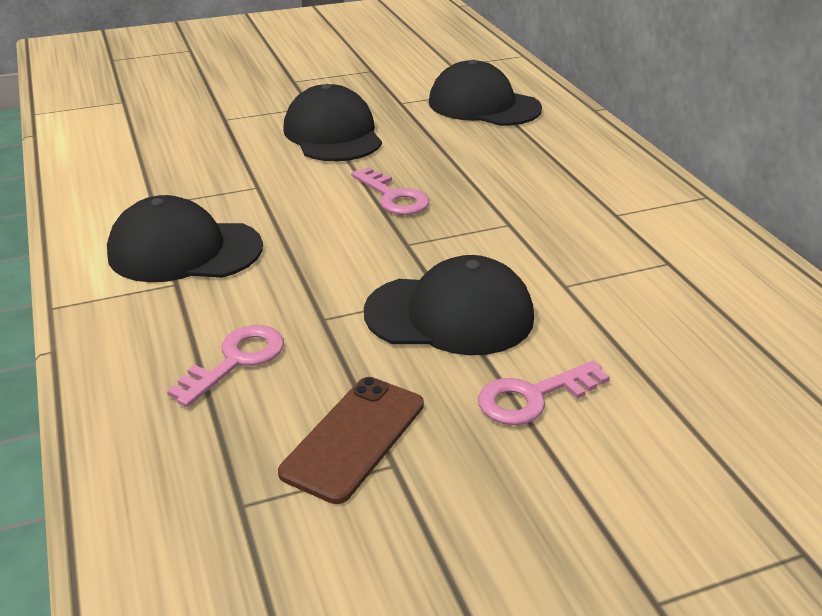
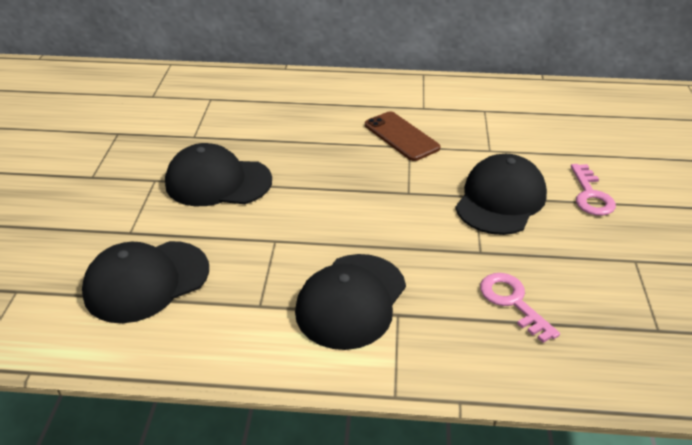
camera: 65 degrees left, 5 degrees up
(354, 438) = (608, 269): brown phone -> brown phone (401, 136)
(393, 197) = (341, 180): pink key -> none
(484, 105) = (236, 104): black cap -> black cap (146, 281)

